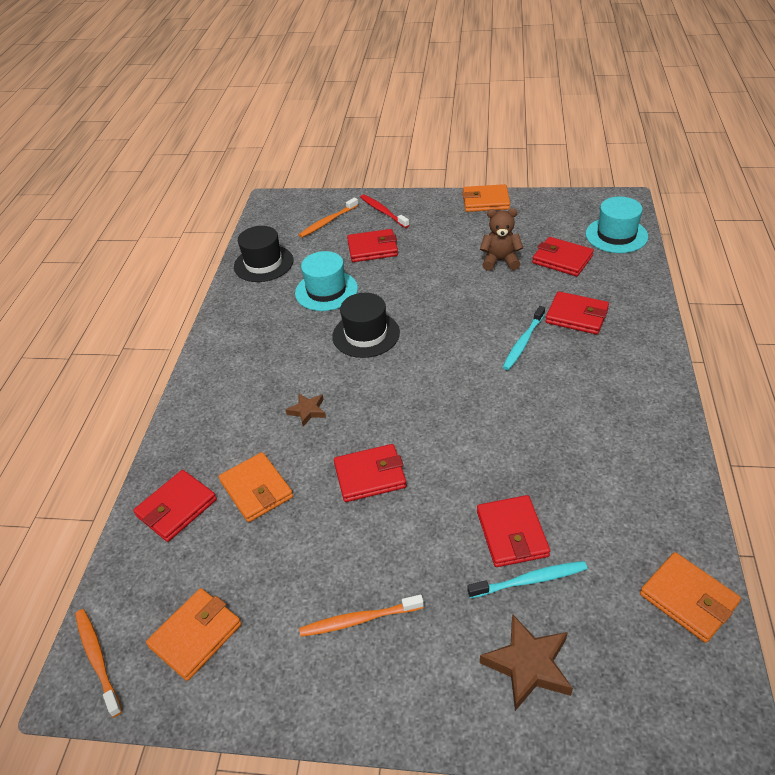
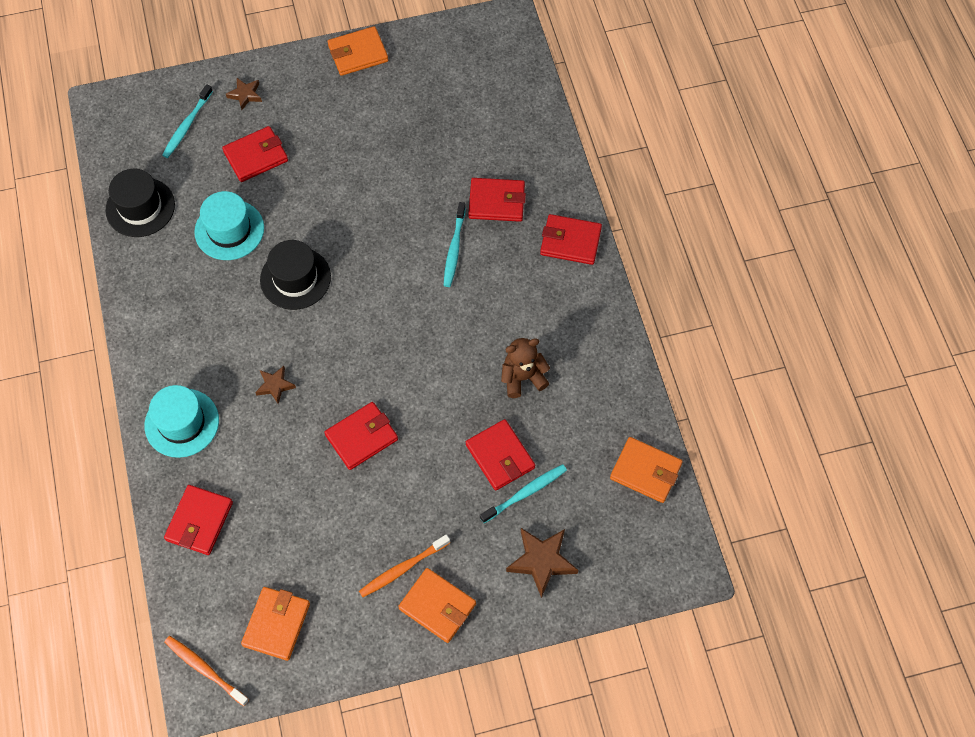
camera: 25 degrees left, 20 degrees up
(257, 489) = (265, 481): orange wallet -> orange wallet (437, 606)
(327, 222) = (187, 126): orange toothbrush -> turquoise toothbrush
(383, 211) = (245, 95): red toothbrush -> brown star
(500, 261) = (401, 143): brown teddy bear -> brown teddy bear (523, 377)
(562, 259) = (464, 127): red wallet -> red wallet (570, 242)
(616, 235) = (511, 78): turquoise hat -> turquoise hat (182, 423)

